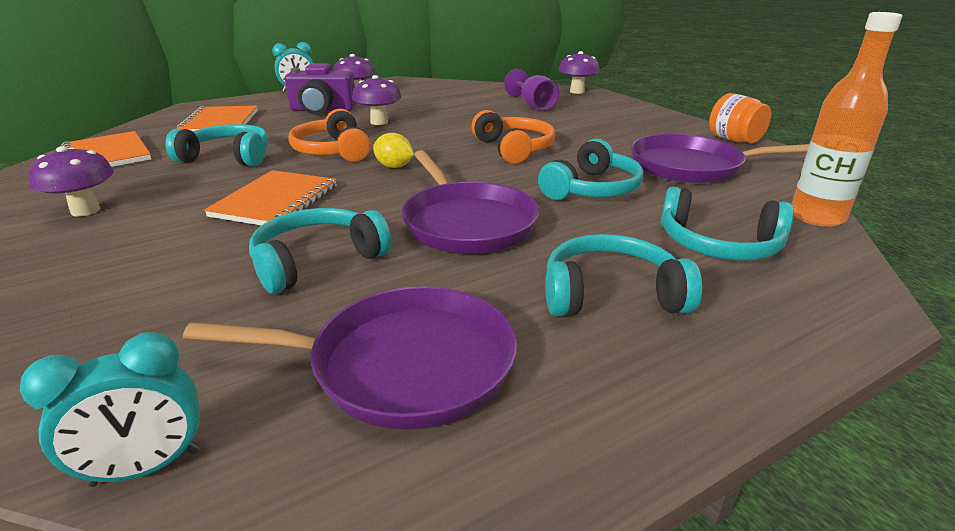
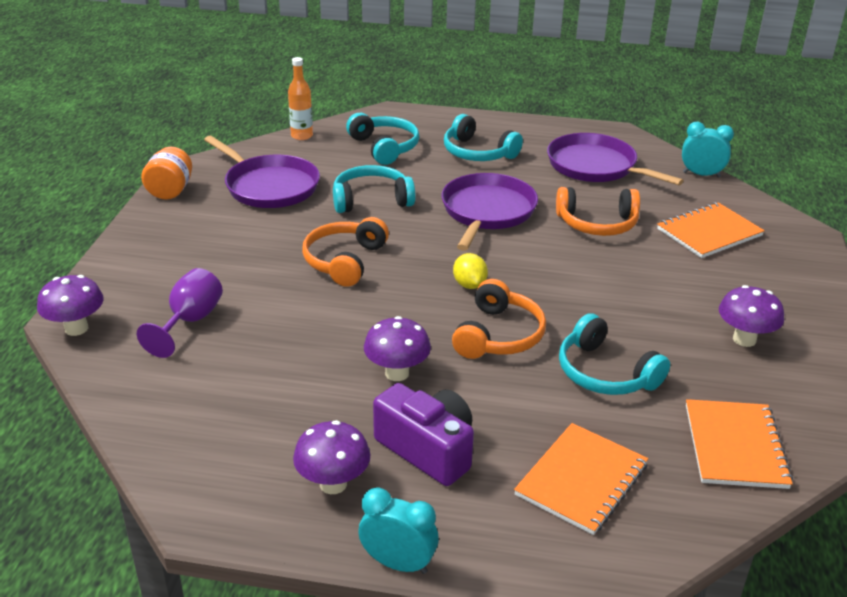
camera: 140 degrees left, 5 degrees up
(275, 201) = (593, 285): orange notebook -> orange notebook (709, 232)
(317, 261) = (597, 224): turquoise headphones -> orange headphones
(817, 217) = (302, 136): orange bottle -> orange bottle, size x0.66

